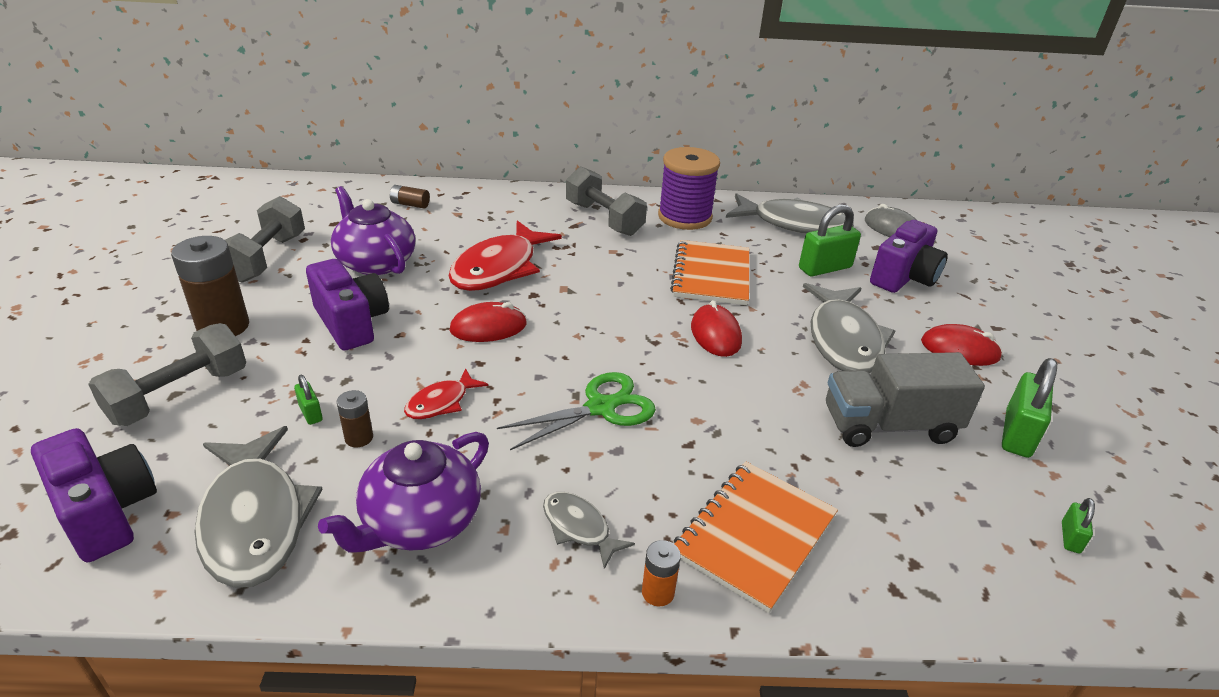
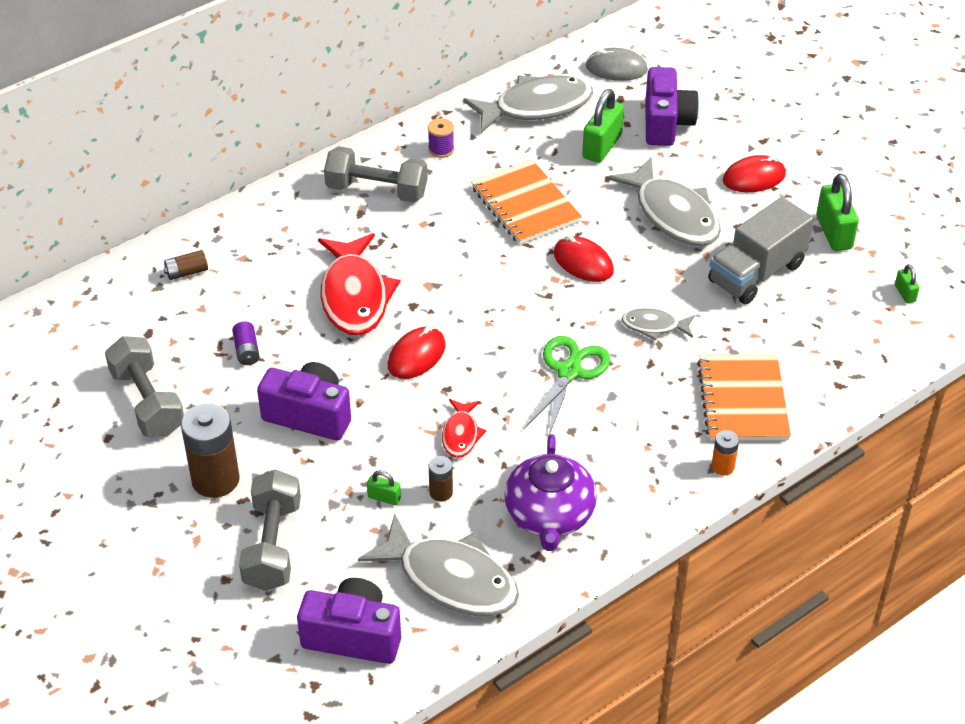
camera: 35 degrees left, 10 degrees up
(375, 262) = (246, 351): purple teapot -> purple battery
(579, 528) = (643, 459): grey fish -> grey fish (654, 326)
(684, 217) = (441, 149): purple spool -> purple spool, size x0.45

